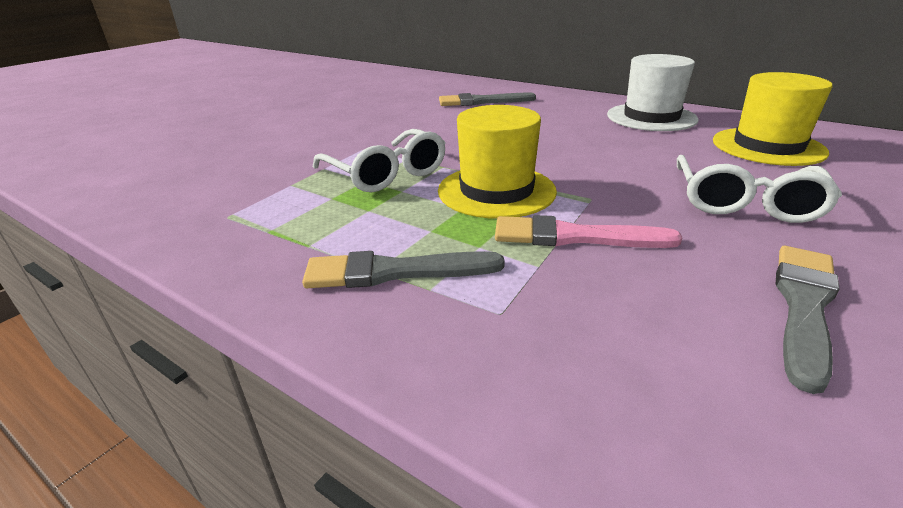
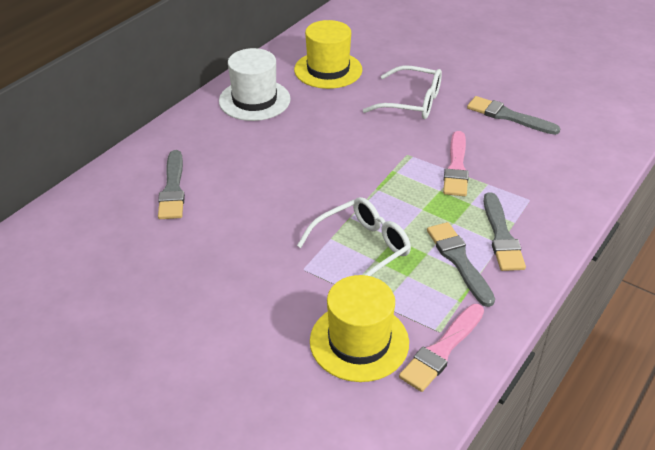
camera: 90 degrees left, 10 degrees up
(196, 217) = (442, 350): none -> pink brush
(347, 232) = (459, 260): none -> grey brush
(496, 191) = (395, 192): yellow hat -> yellow hat (359, 341)

